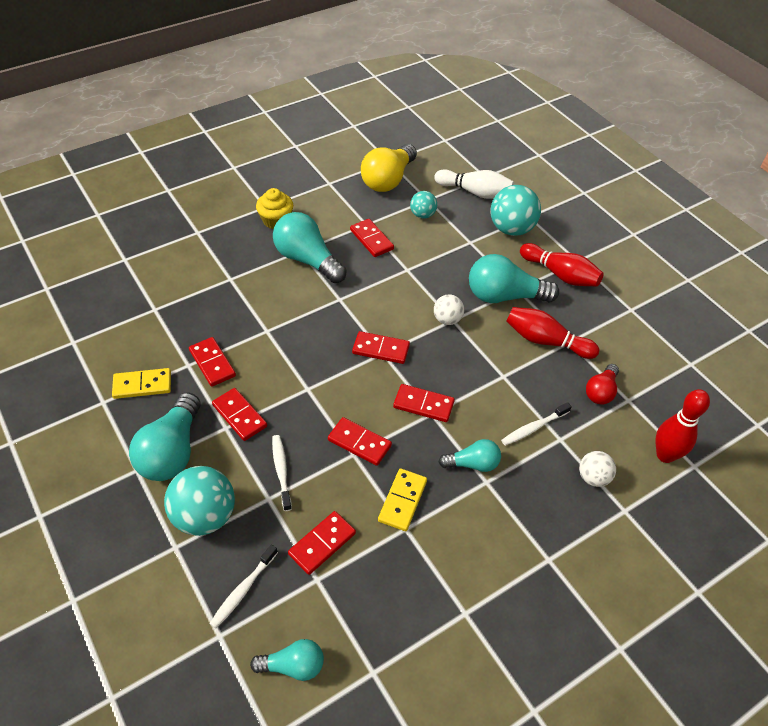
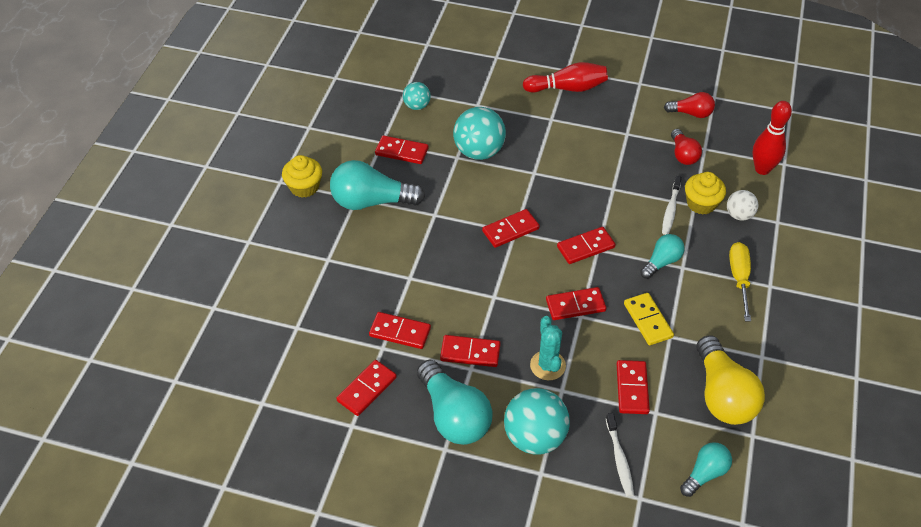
camera: 40 degrees left, 0 degrees up
(142, 385) = (367, 389): yellow domino -> red domino
(281, 471) = (547, 365): white toothbrush -> turquoise cactus
(388, 180) = (354, 94): yellow light bulb -> yellow light bulb (722, 394)
(447, 320) = (530, 175): white ball -> none
(475, 192) = (435, 62): white bowling pin -> none
(504, 296) = (549, 130): turquoise light bulb -> none
(511, 229) = (495, 75): turquoise ball -> turquoise ball (479, 151)
(526, 530) = (739, 278): none -> yellow screwdriver
(546, 341) = (612, 144): red bowling pin -> none
(568, 443) = (701, 203): none -> yellow cupcake
(650, 363) = (691, 113): none -> red light bulb

